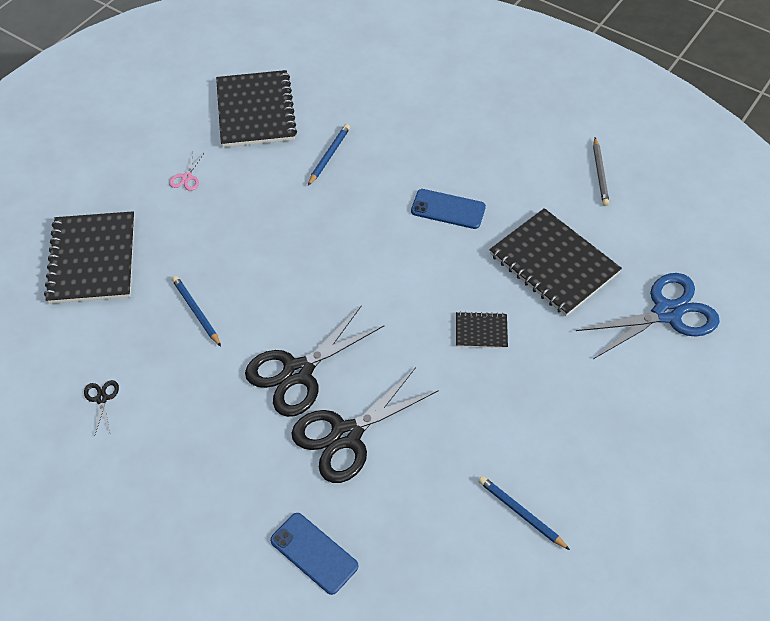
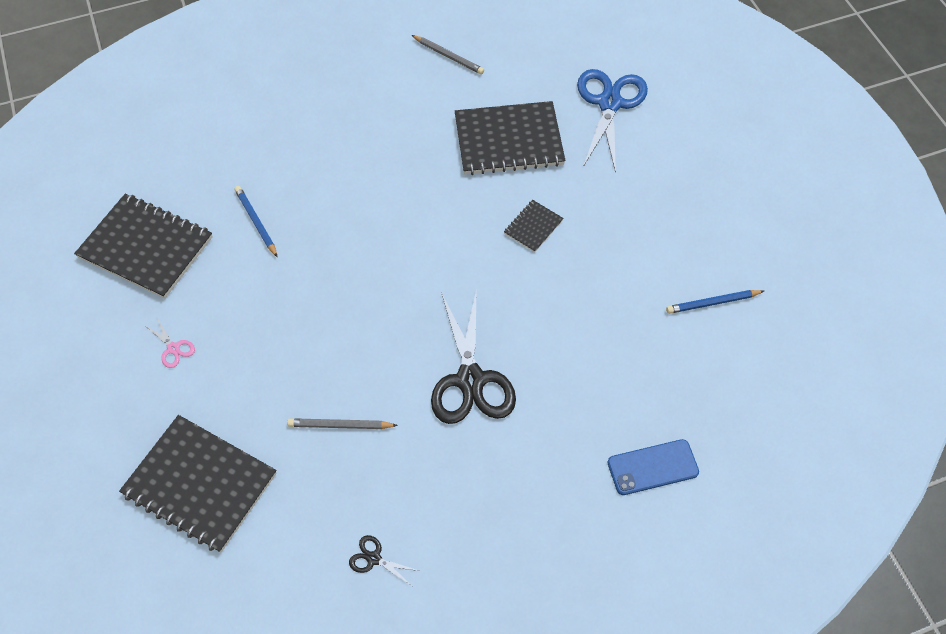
camera: 55 degrees left, 5 degrees up
(196, 311) = (340, 425): blue pencil -> grey pencil
(346, 435) = (559, 380): black scissors -> none
(448, 209) = (394, 174): blue phone -> none

